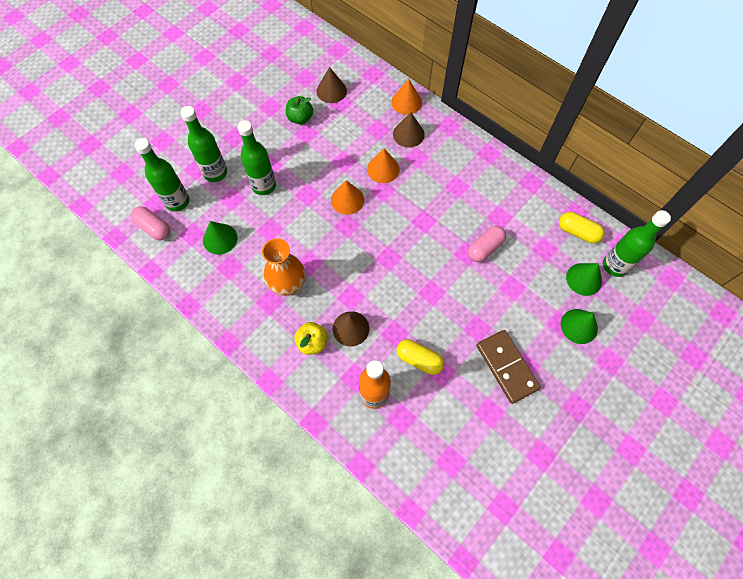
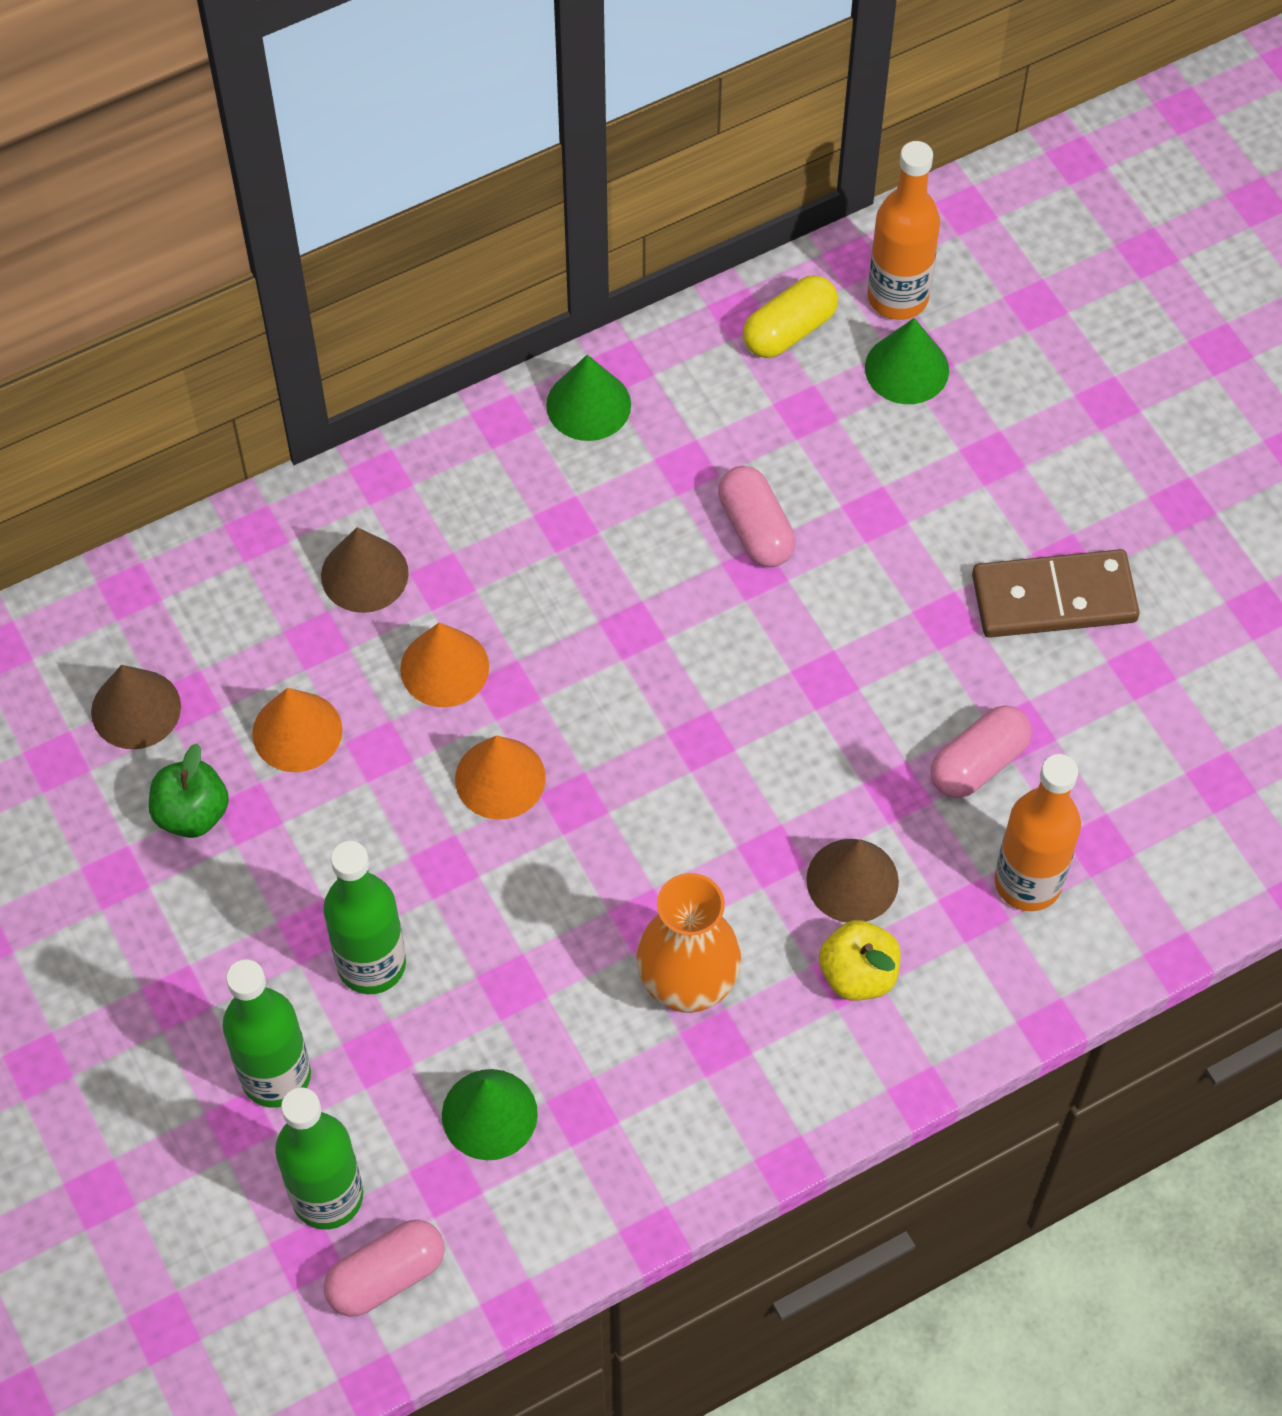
camera: 70 degrees left, 5 degrees down
(406, 102) = (261, 543): orange cone -> orange cone (297, 731)
(419, 360) = (978, 763): yellow capsule -> pink capsule
(579, 326) = (1011, 425): green cone -> green cone (588, 404)
(615, 265) = (897, 297): green bottle -> orange bottle

